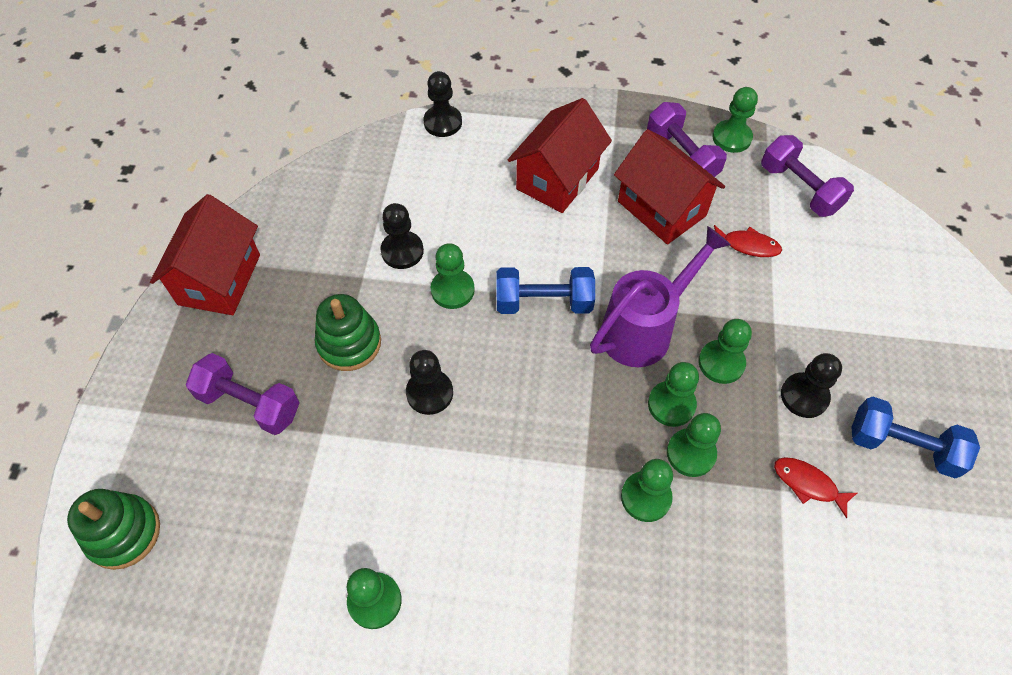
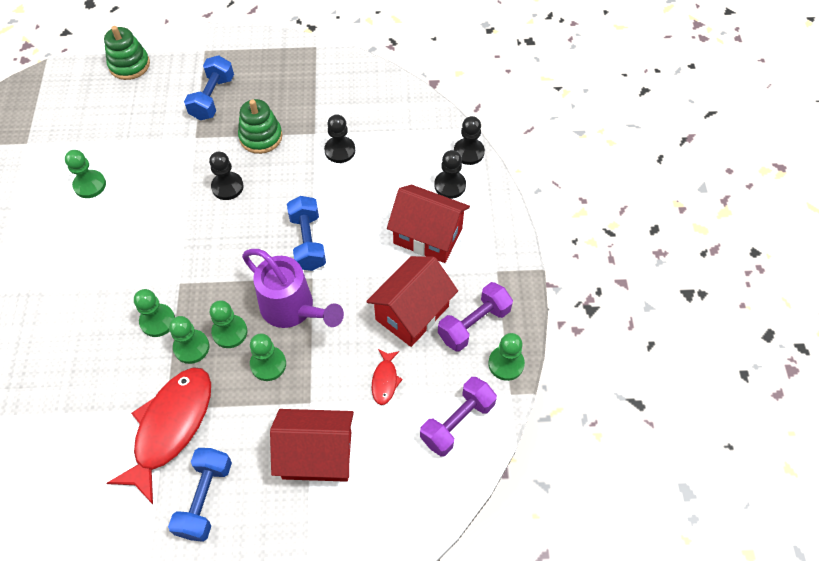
camera: 80 degrees right, 0 degrees up
(219, 279) = (301, 60): red house -> red house (317, 455)
(250, 404) = (212, 98): purple dumbbell -> blue dumbbell
(452, 290) = (311, 185): green pawn -> none
(804, 396) = (244, 425): black pawn -> black pawn (450, 185)
(808, 484) = (170, 427): red fish -> red fish, size x2.26

